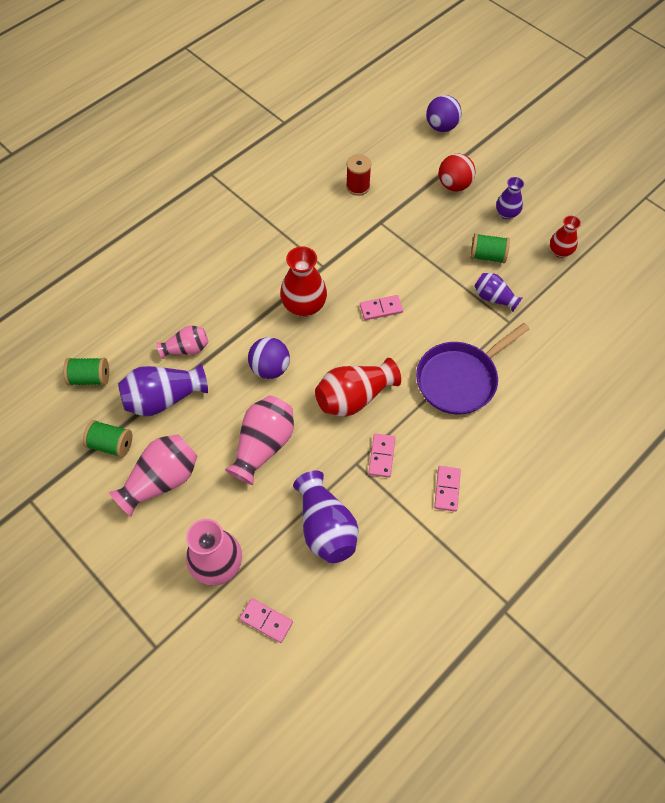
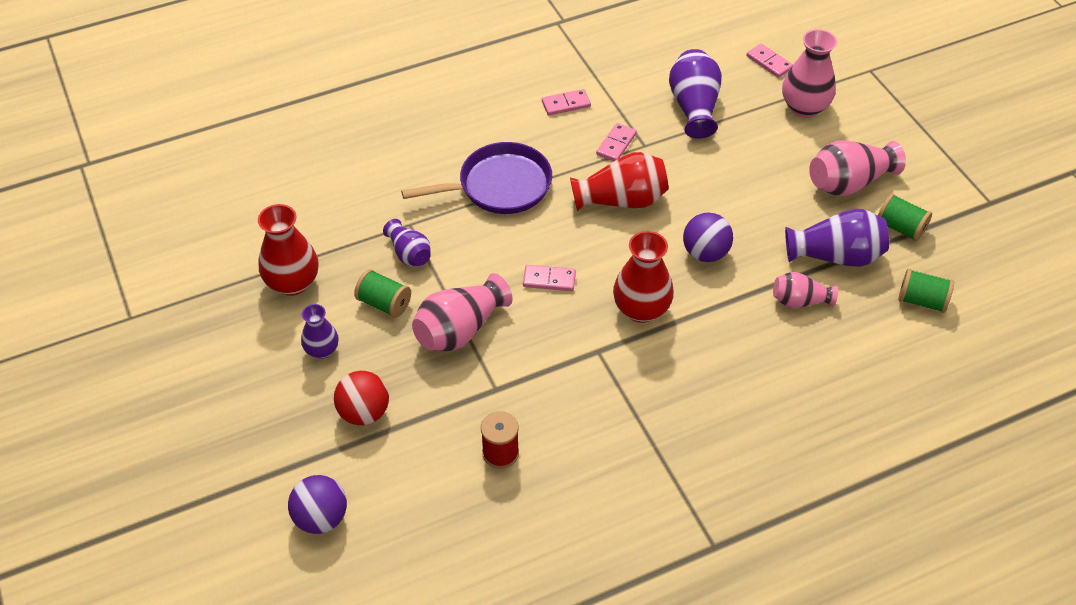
camera: 160 degrees left, 10 degrees down
(263, 446) = (734, 184): pink vase -> pink vase (460, 329)
(447, 489) = (566, 104): pink domino -> pink domino turned 45 degrees clockwise
(560, 251) = (293, 283): red vase -> red vase, size x1.65

